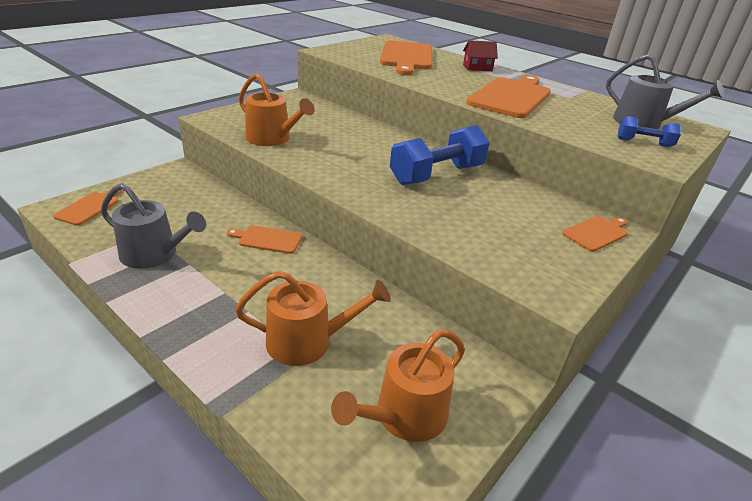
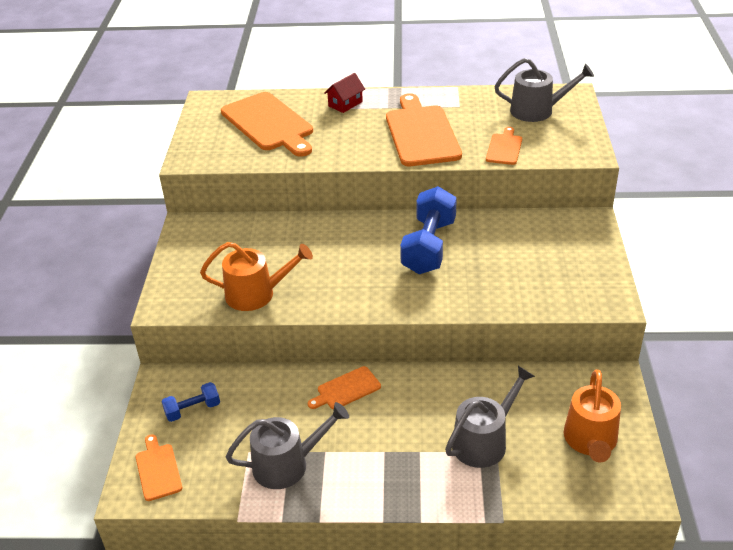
camera: 35 degrees left, 5 degrees up
(307, 341) = (484, 441): orange watering can -> grey watering can
(596, 233) = (581, 233): orange cutting board -> orange cutting board (504, 148)
(644, 143) = (560, 137): blue dumbbell -> blue dumbbell (193, 410)

